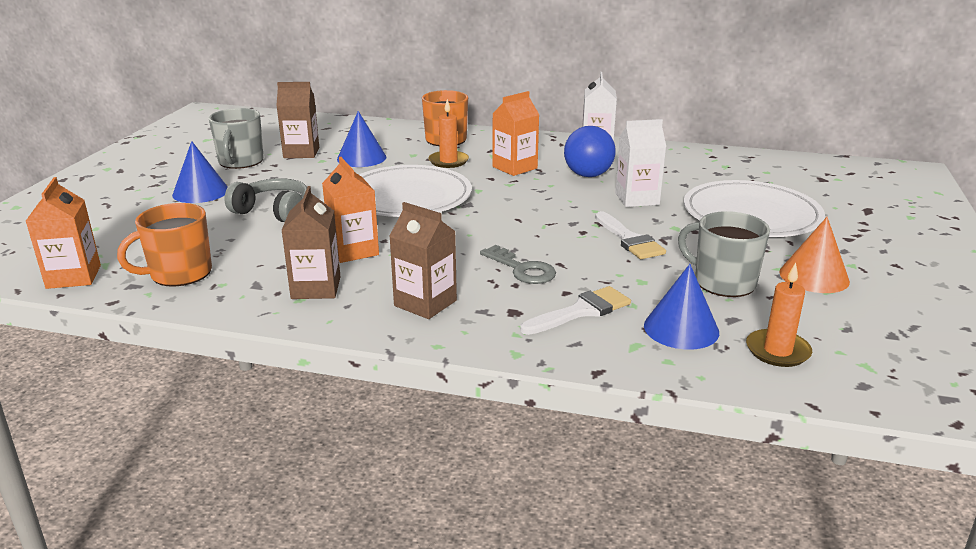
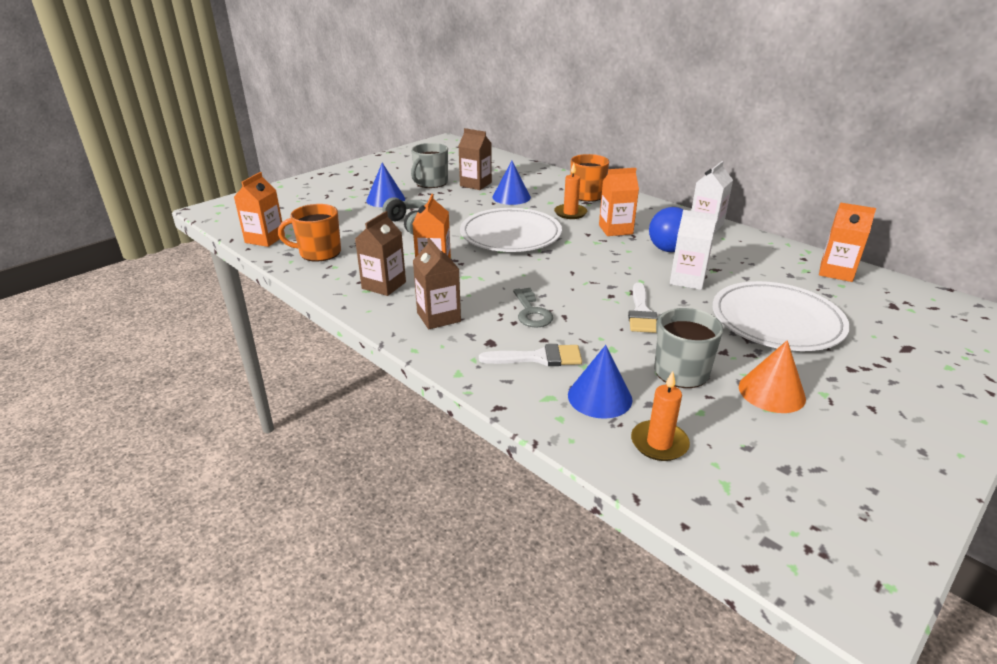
camera: 30 degrees right, 5 degrees up
(750, 162) = (836, 272): none -> orange carton

